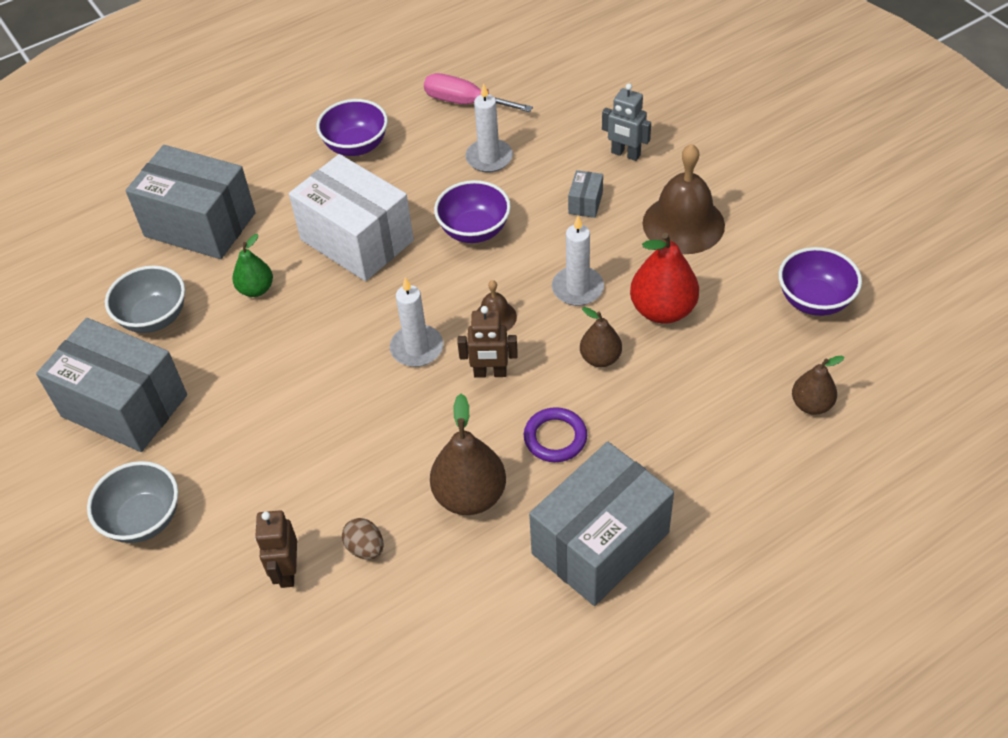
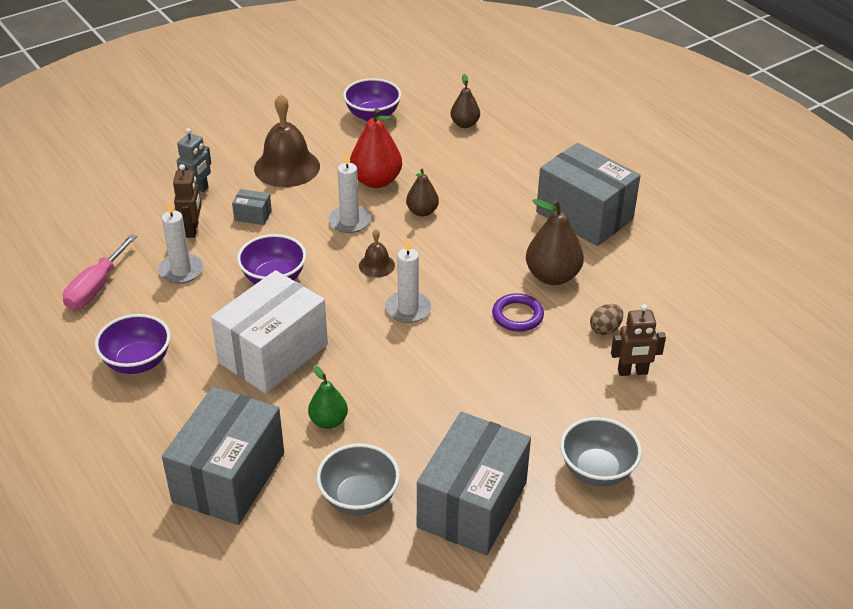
camera: 95 degrees left, 10 degrees down
(490, 373) = (435, 267): brown robot -> brown robot (192, 230)
(555, 438) = (497, 234): purple ring -> purple ring (517, 315)

